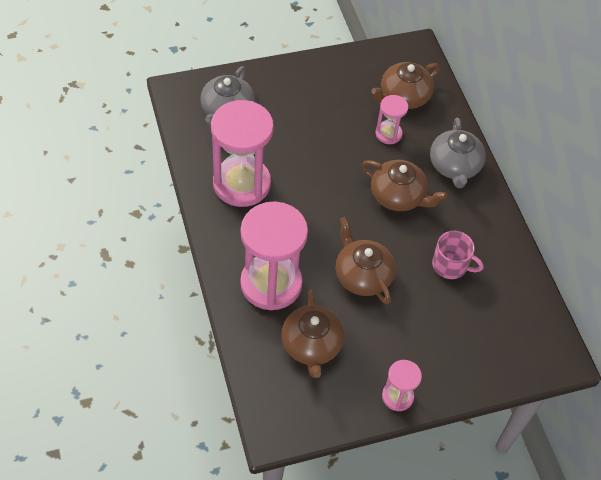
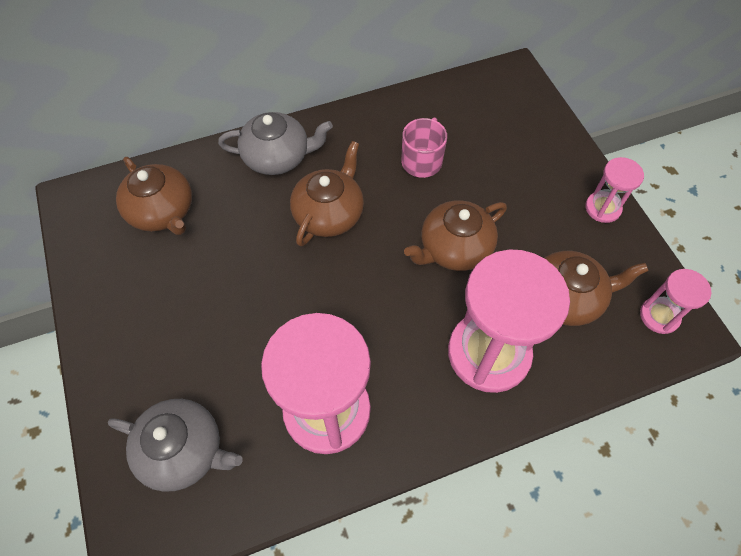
camera: 90 degrees left, 5 degrees up
(388, 134) = (227, 227): pink hourglass -> pink hourglass (659, 316)

